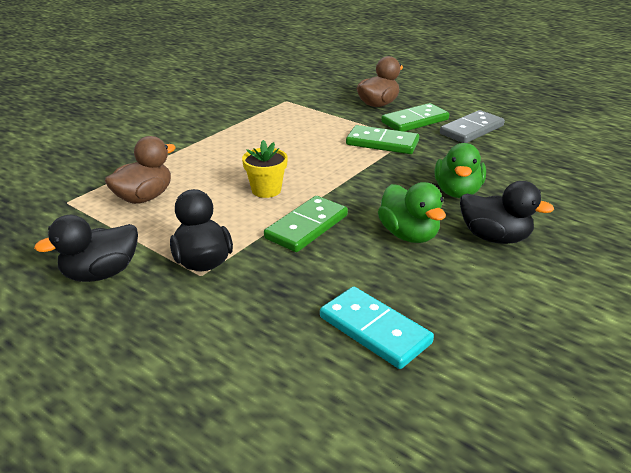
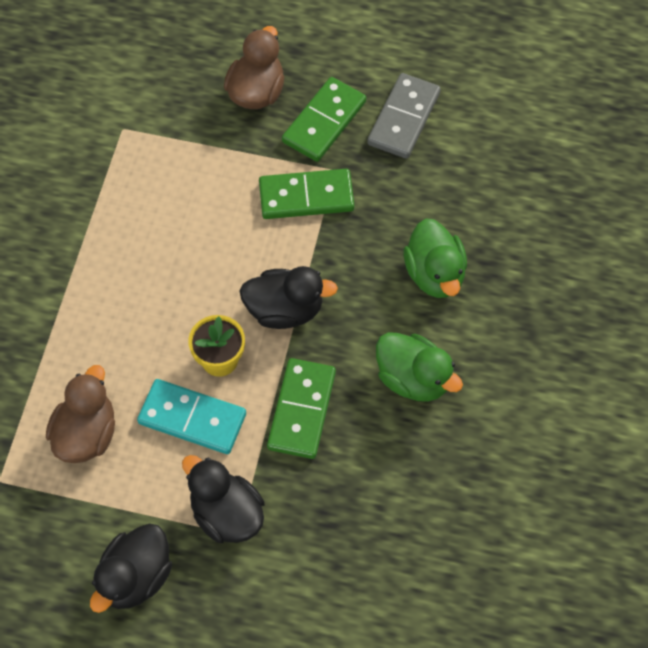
camera: 25 degrees left, 30 degrees up
(375, 330) = (439, 536): turquoise domino -> turquoise domino (192, 418)
(494, 237) = (500, 346): black duck -> black duck (285, 310)

